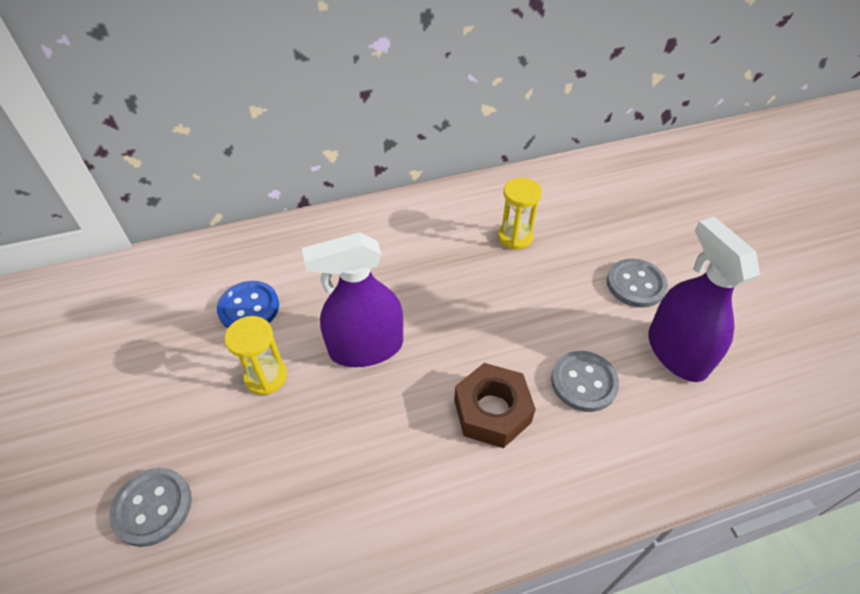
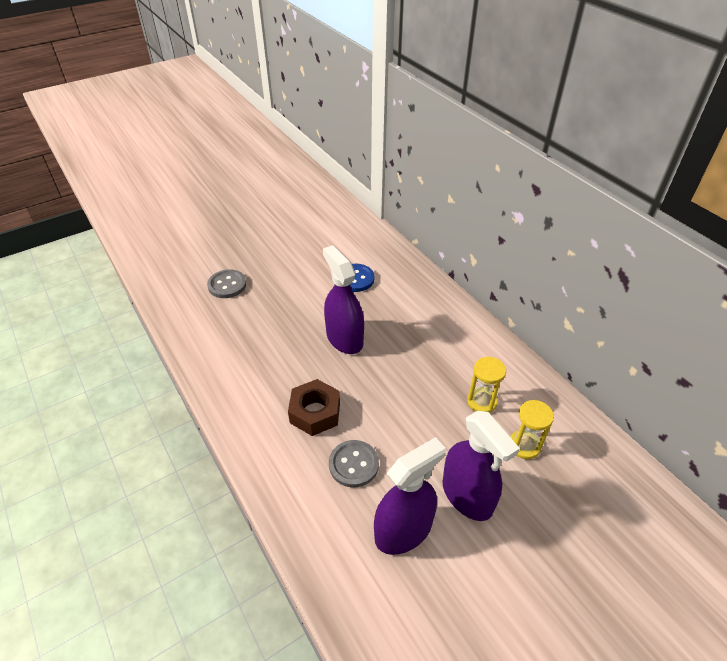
camera: 75 degrees right, 5 degrees down
(266, 376) = (310, 301): yellow hourglass -> yellow hourglass (524, 446)
(635, 284) = (467, 495): grey button -> purple spray bottle

